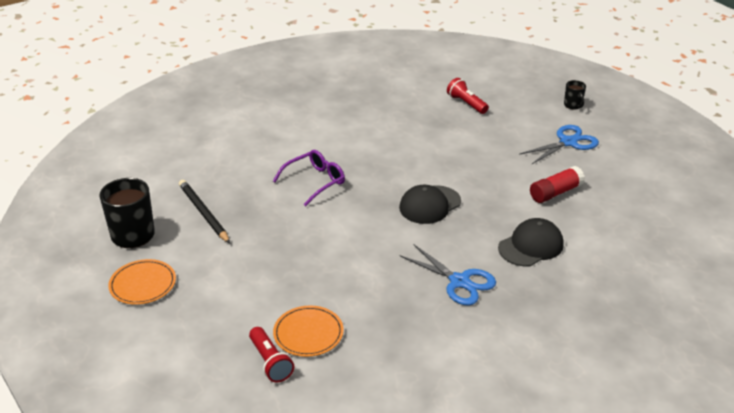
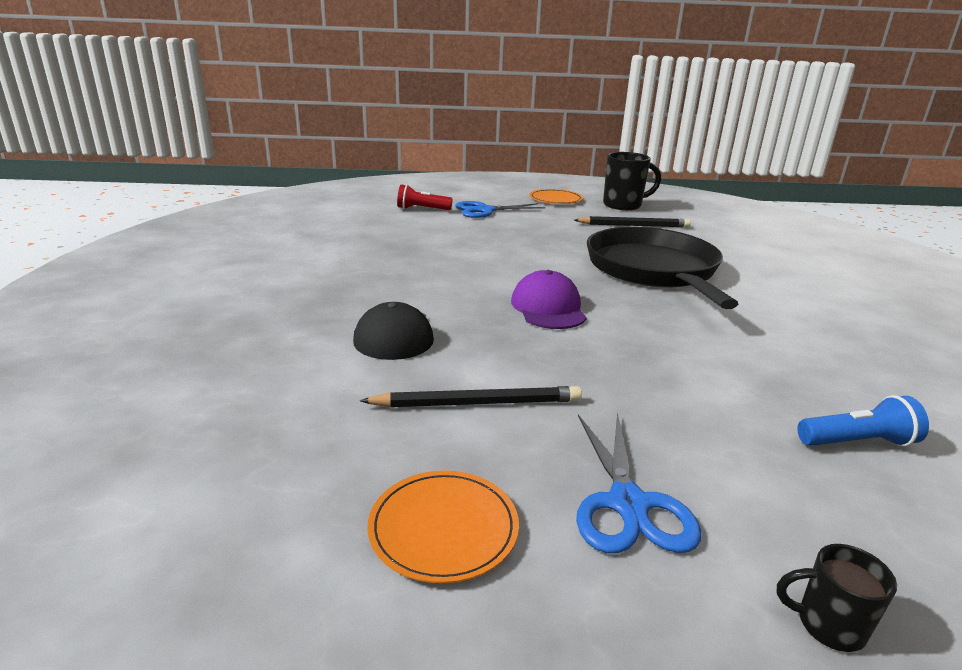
camera: 120 degrees right, 10 degrees down
(308, 333) = (431, 222): orange plate -> orange plate (443, 528)
(315, 182) = (653, 270): purple glasses -> black pan
(430, 205) = (548, 308): black cap -> purple cap
(460, 282) = (400, 280): blue scissors -> blue scissors (484, 210)
(466, 104) = (857, 442): red flashlight -> blue flashlight
(555, 193) = (477, 403): red glue stick -> black pencil

